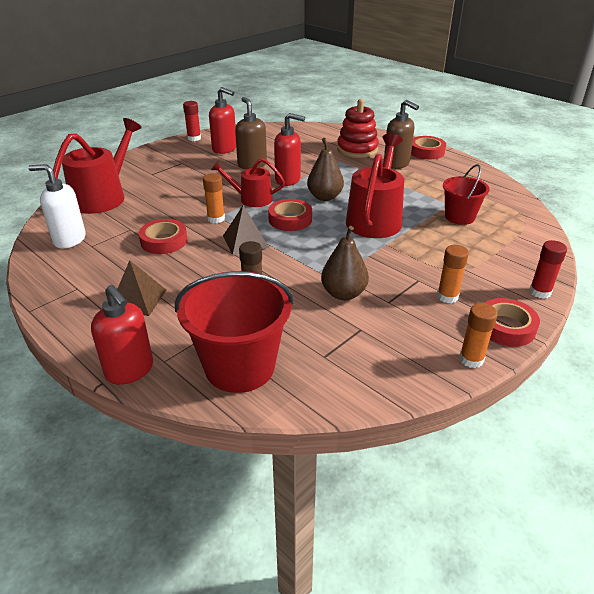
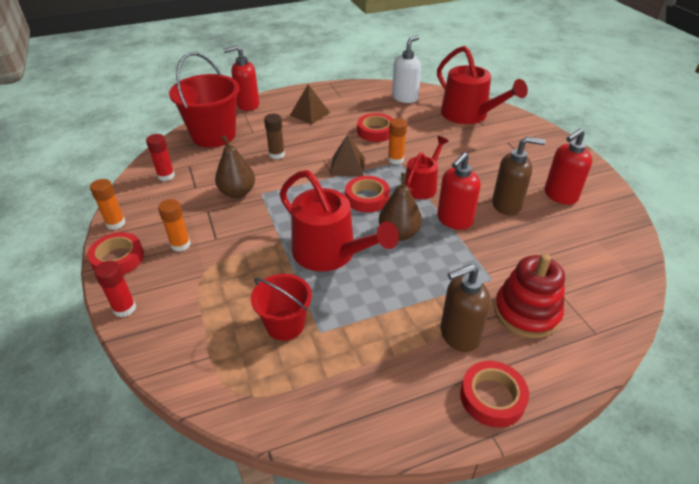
camera: 115 degrees right, 5 degrees up
(194, 138) = (601, 180): red glue stick -> red glue stick (166, 176)

